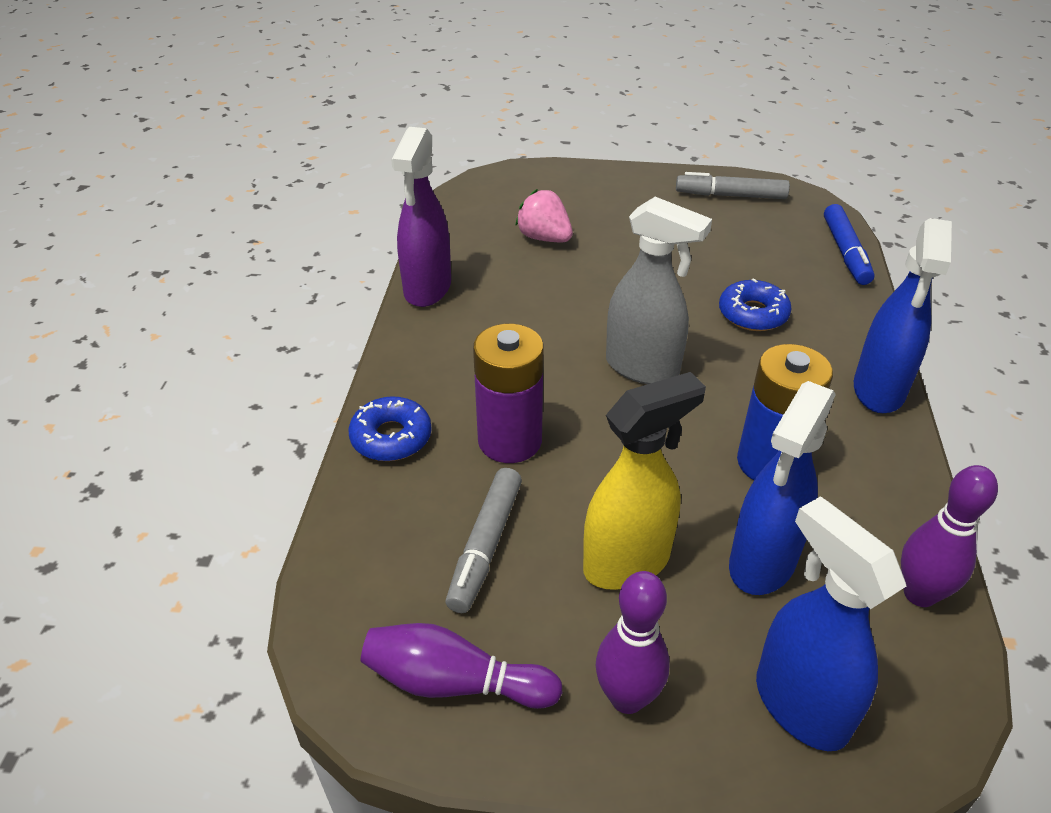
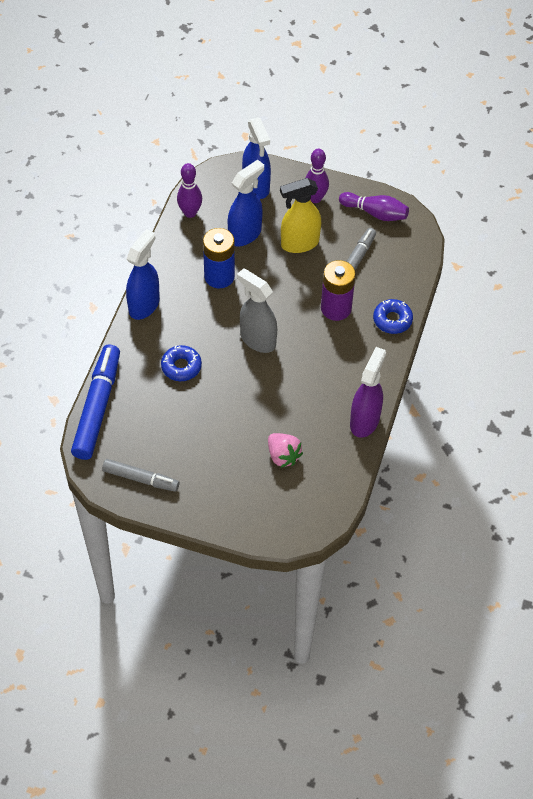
camera: 170 degrees left, 15 degrees up
(845, 252) = (97, 407): blue marker -> blue marker, size x1.66

